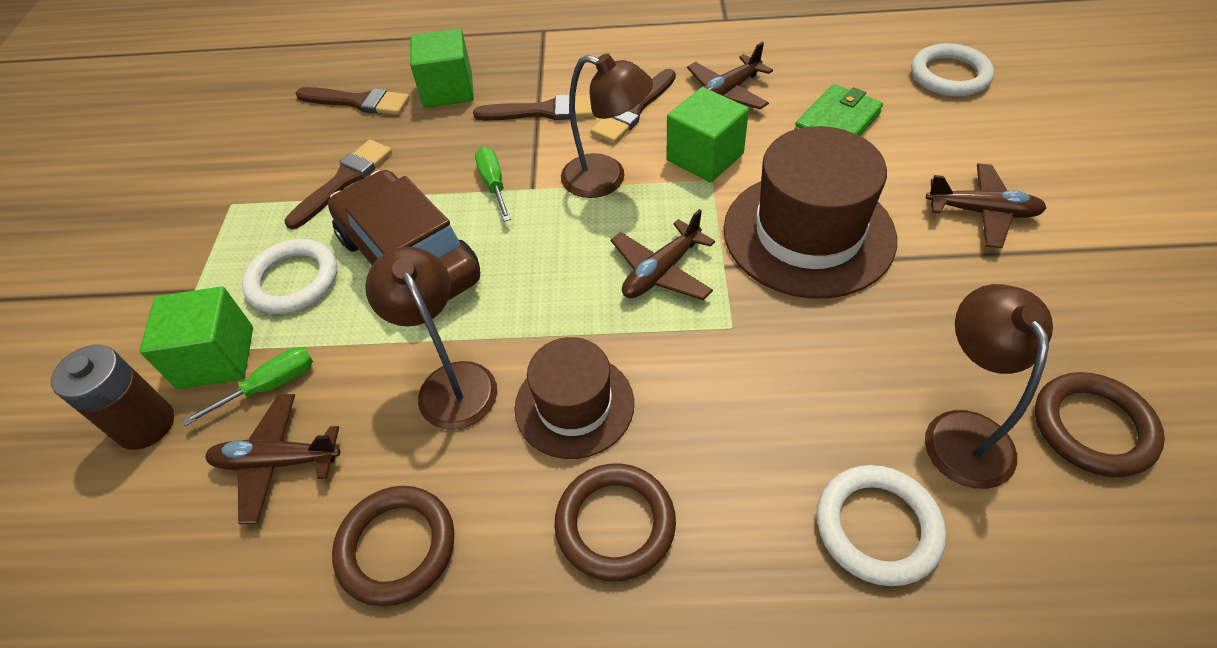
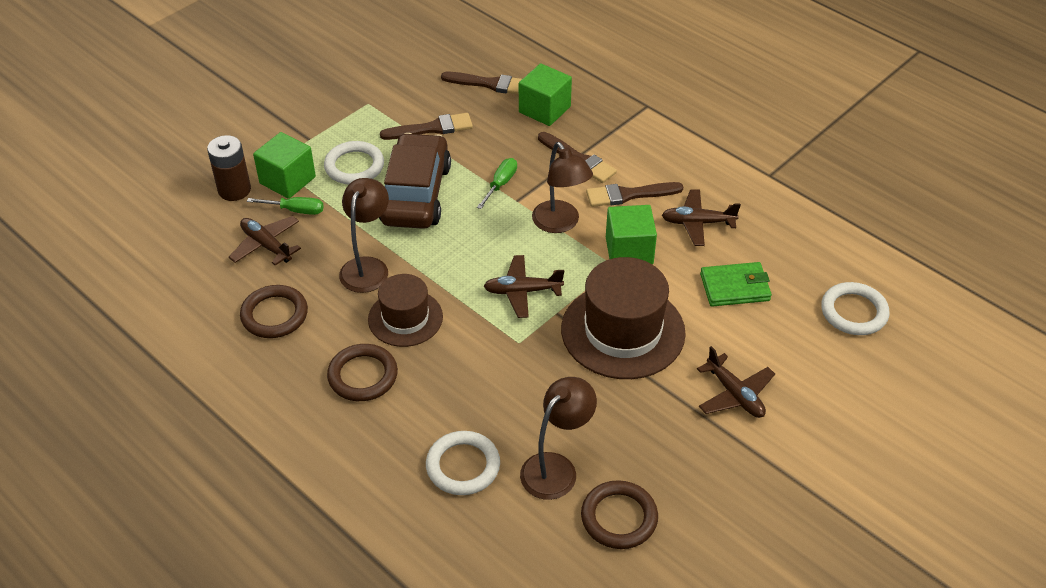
camera: 40 degrees right, 5 degrees down
(358, 102) = (490, 84): brown brush -> brown brush turned 45 degrees counterclockwise

